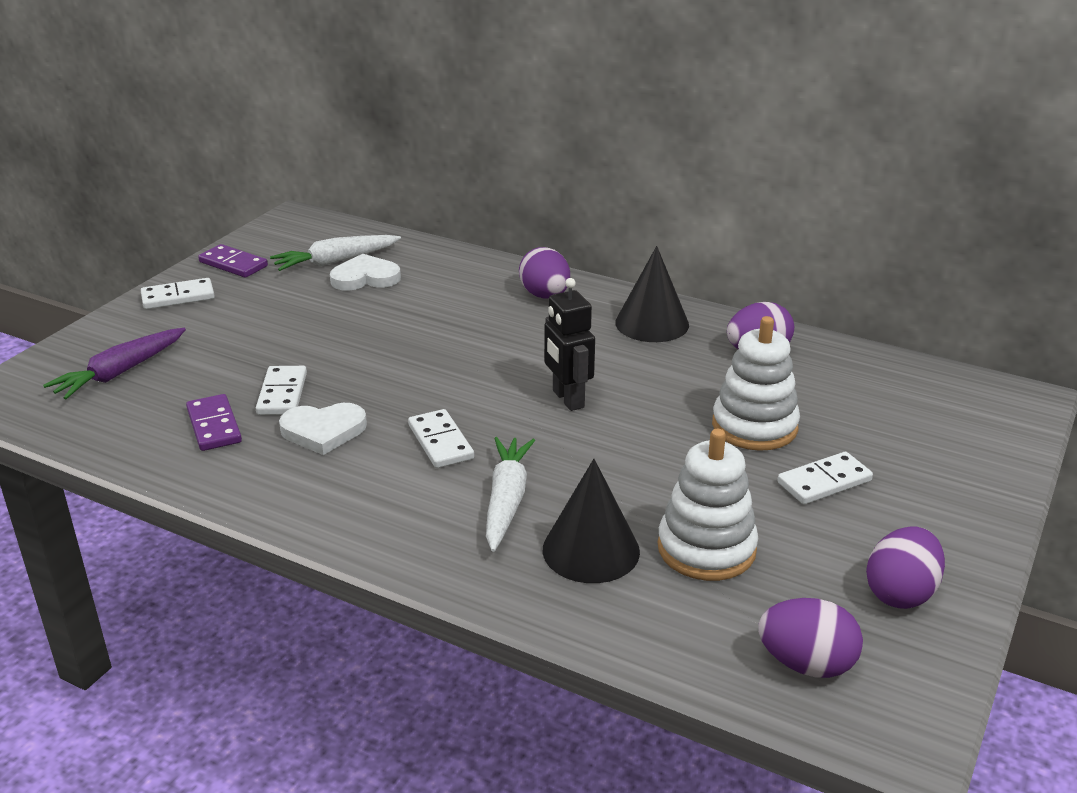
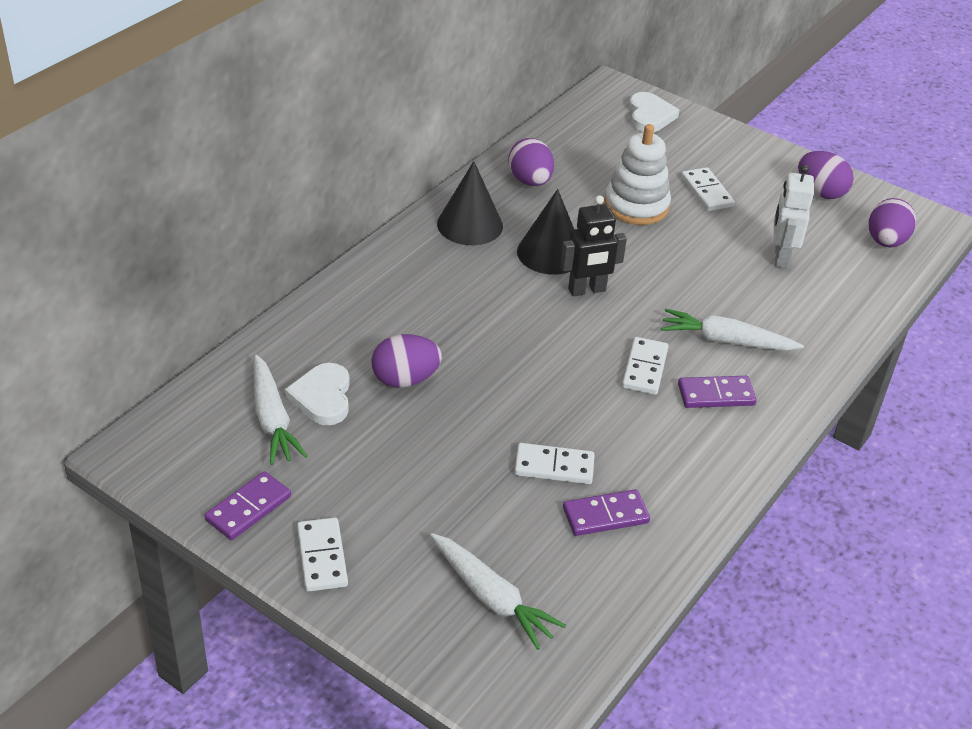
camera: 85 degrees left, 10 degrees up
(120, 372) = (492, 597): purple carrot -> white carrot
(323, 431) = (621, 439): white heart -> white heart (649, 116)
(404, 493) = (716, 395): none -> purple domino
(441, 442) = (644, 368): white domino -> white domino turned 60 degrees counterclockwise
(545, 295) = (400, 277): purple egg -> purple egg (405, 379)
(591, 550) = (784, 308): black cone -> black cone (550, 253)
(706, 549) = (780, 257): white stacking toy -> white robot

